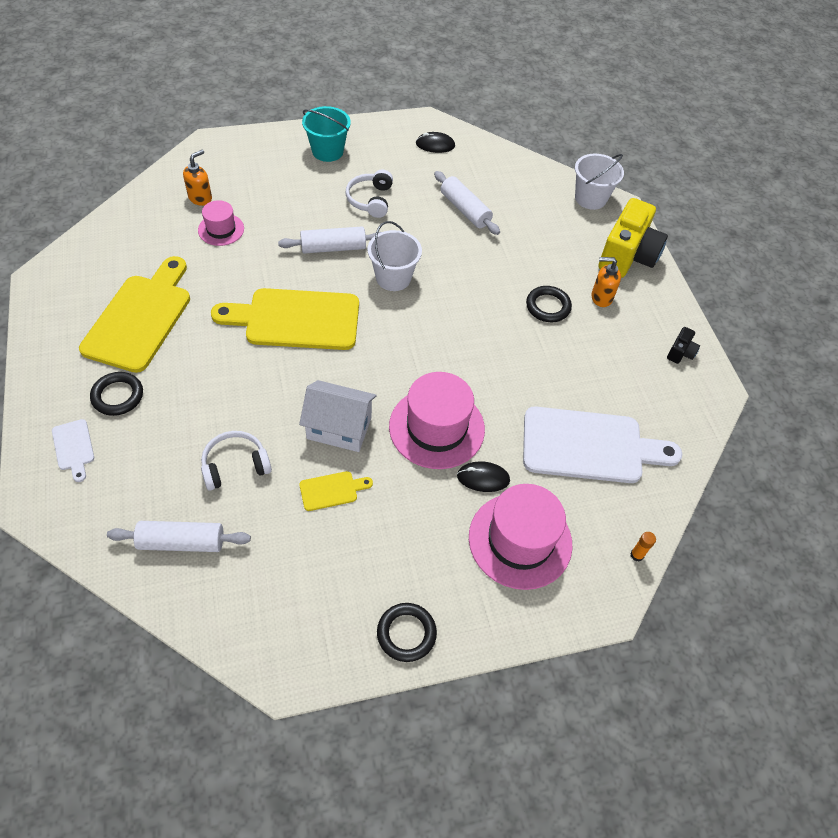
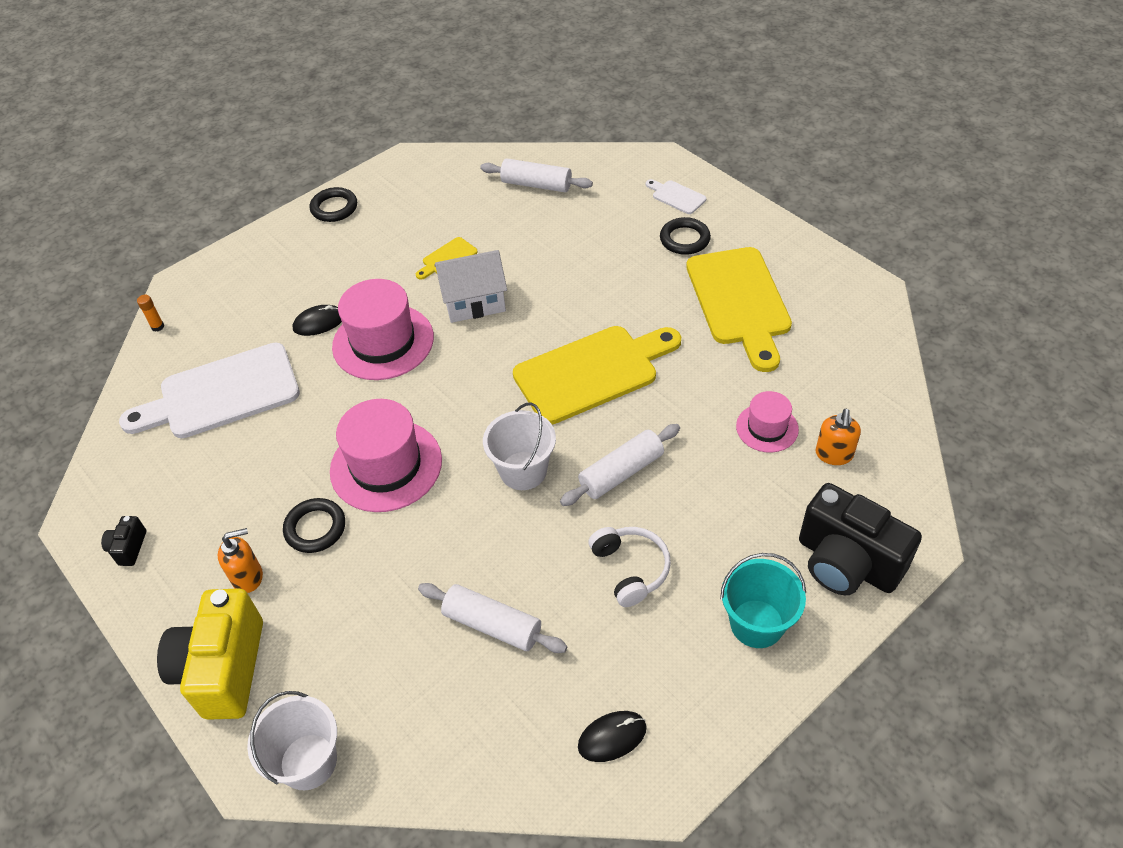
camera: 160 degrees right, 5 degrees down
(182, 542) = (536, 185): white rolling pin -> white rolling pin turned 45 degrees clockwise
(235, 465) = (540, 240): white headphones -> none
(255, 152) = (846, 562): none -> black camera
(520, 540) = (267, 294): pink hat -> pink hat (386, 465)

